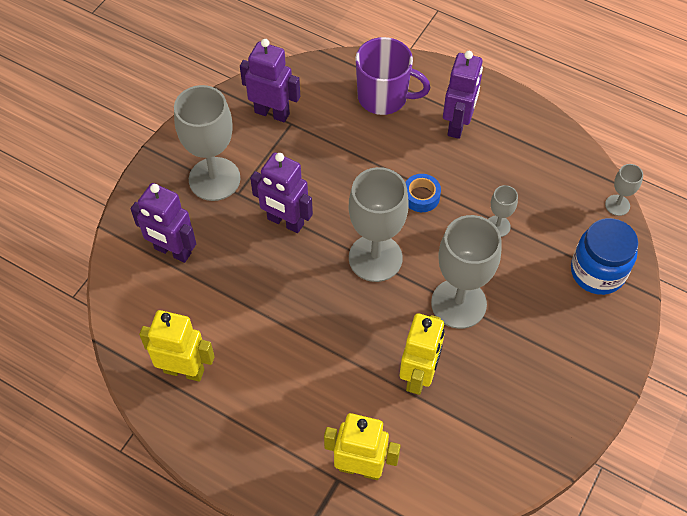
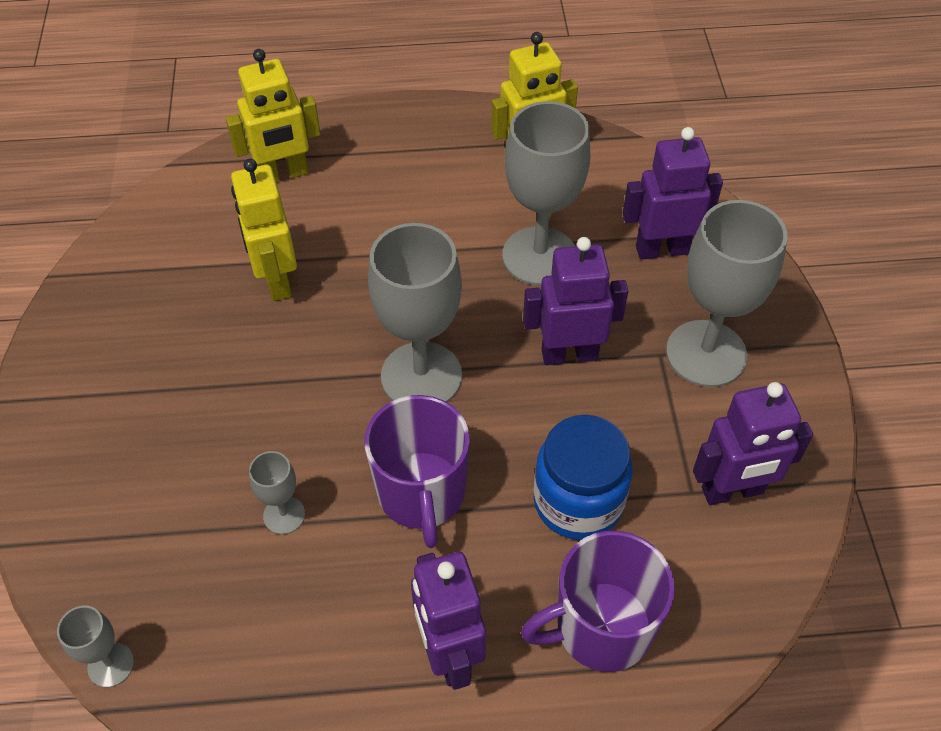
camera: 145 degrees right, 5 degrees down
(421, 196) = (421, 494): blue tape -> purple mug
(458, 303) = (277, 381): grey goblet -> grey goblet (539, 256)
(597, 272) = (103, 532): blue jar -> blue jar (578, 502)

